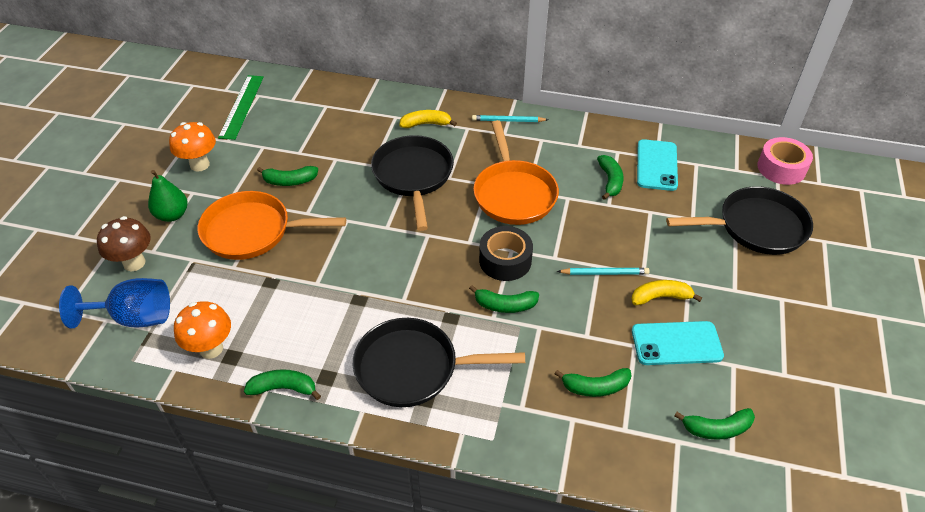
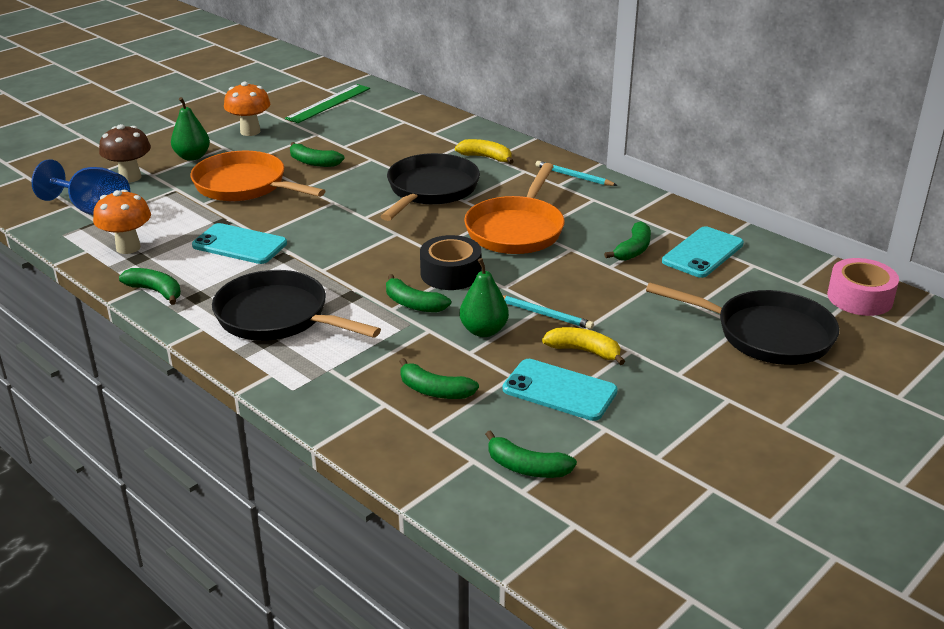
camera: 30 degrees right, 15 degrees down
(309, 302) = (239, 245): none -> turquoise phone
(578, 309) = (483, 331): none -> green pear

